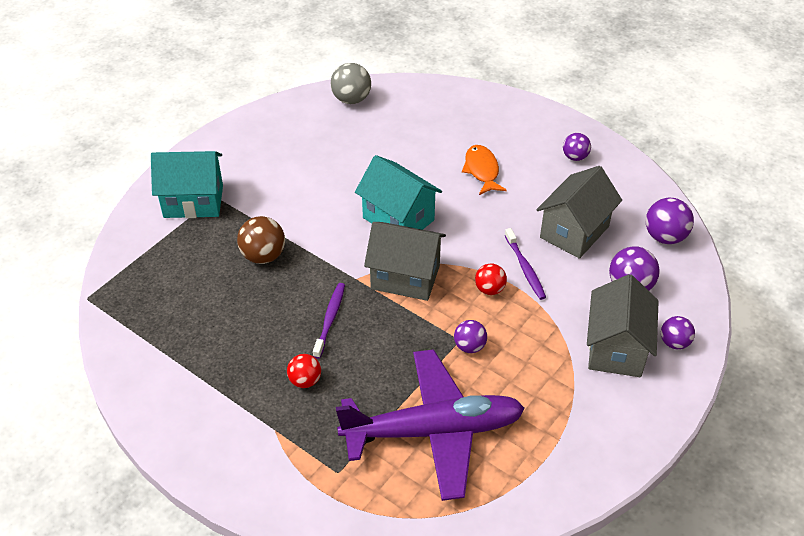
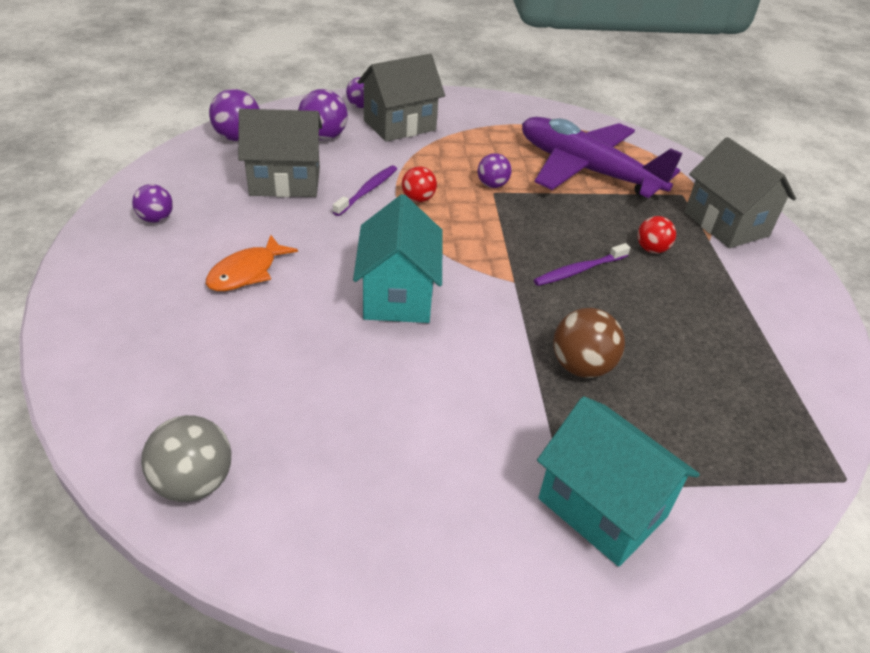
camera: 135 degrees left, 5 degrees down
(405, 277) = (469, 251): grey house -> grey house (726, 224)

